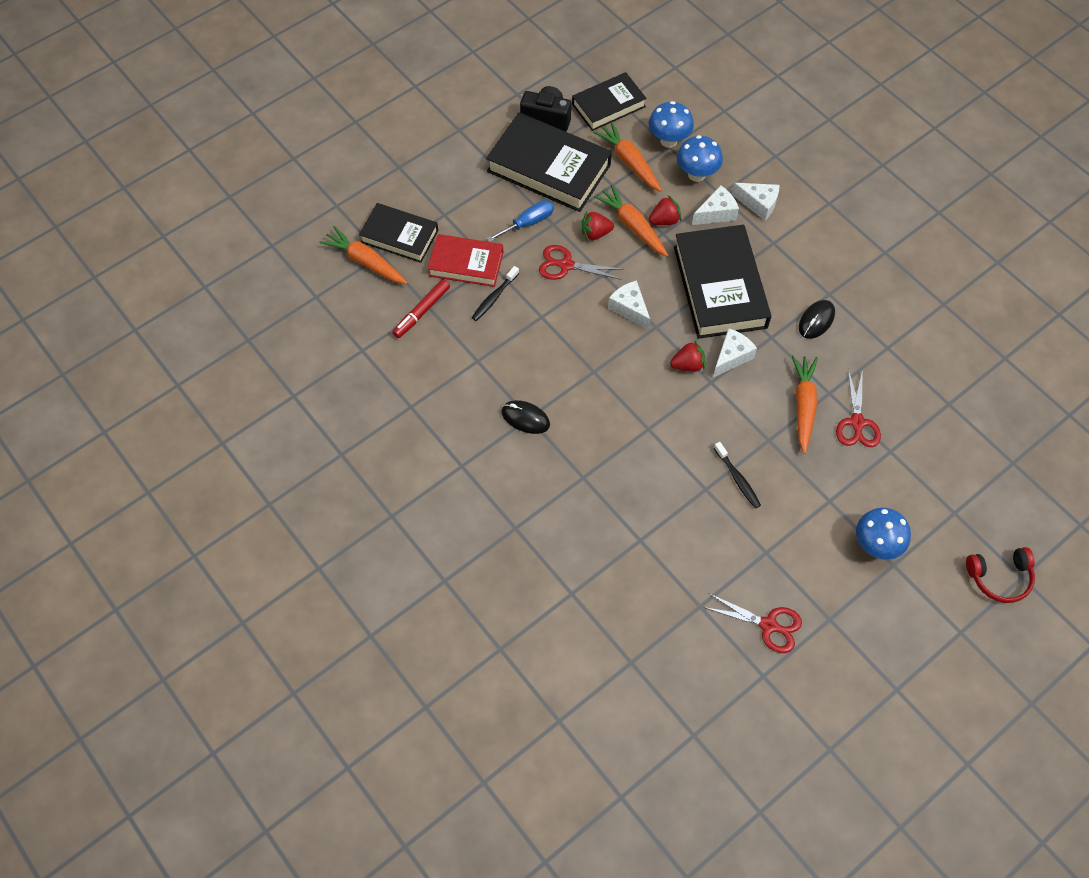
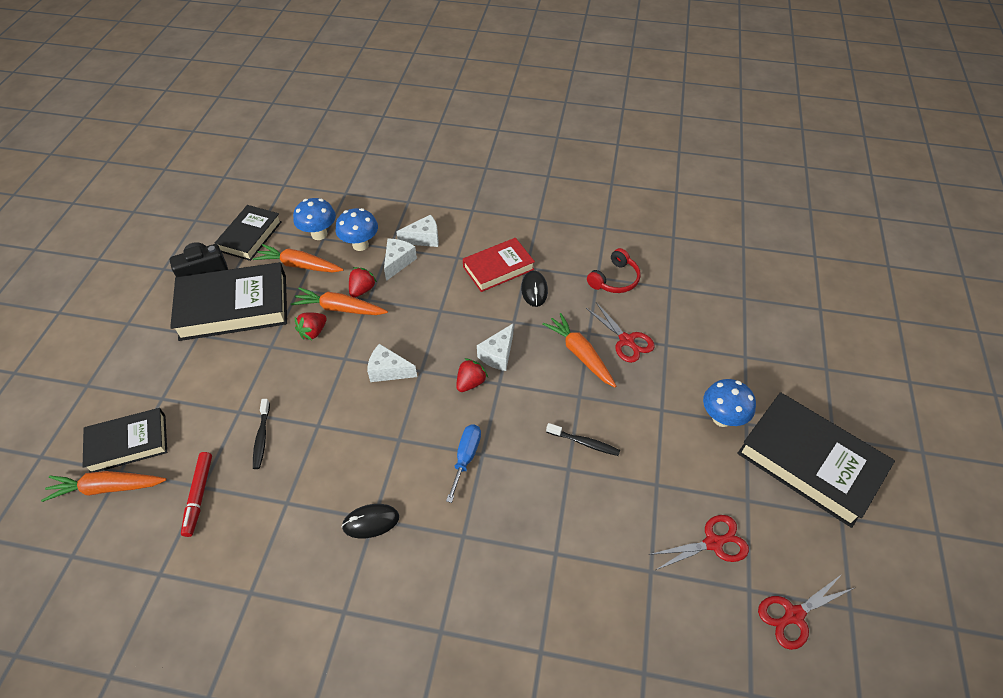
camera: 40 degrees left, 10 degrees down
(466, 264) = (213, 426): red book -> red book (498, 268)
(528, 223) = (247, 358): blue screwdriver -> blue screwdriver (466, 458)
(565, 265) = (307, 371): red scissors -> red scissors (793, 615)
(719, 287) = (445, 310): black book -> black book (810, 462)
(731, 357) = (498, 354): white cheese -> white cheese turned 150 degrees counterclockwise
(999, 577) = (815, 379): red headphones -> red headphones (615, 279)

